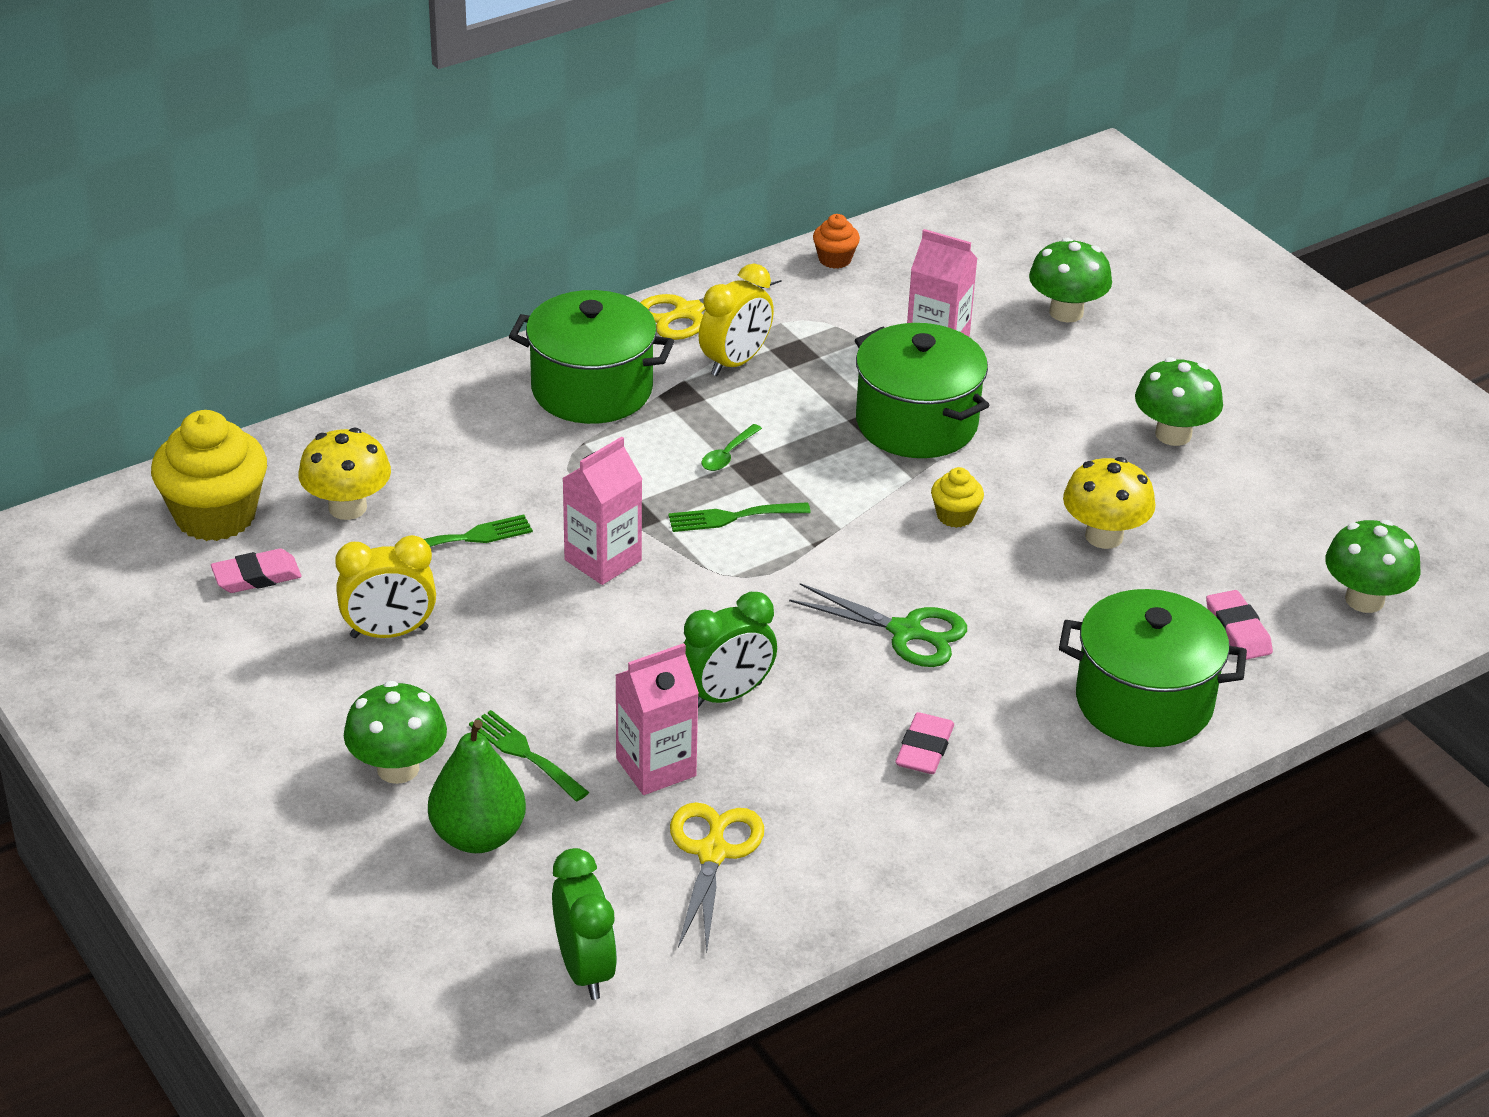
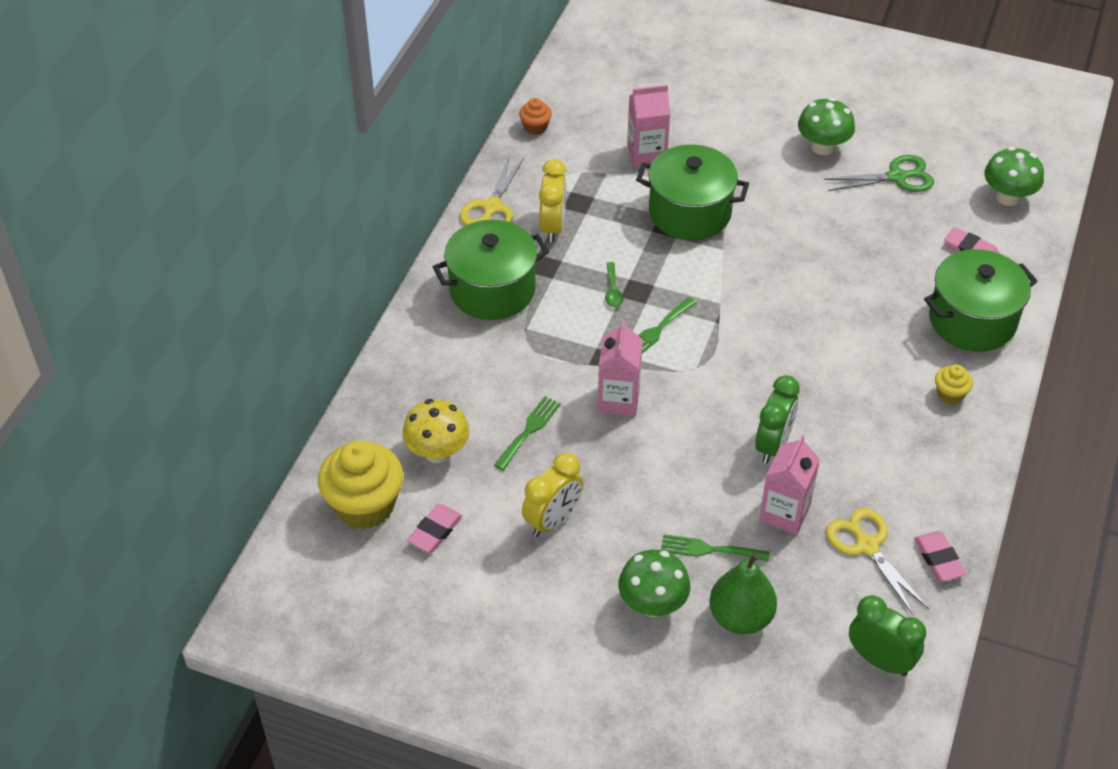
camera: 35 degrees left, 10 degrees up
(906, 632) = (820, 348): green scissors -> green scissors (897, 177)
(924, 749) = (901, 415): pink eraser -> pink eraser (938, 559)
(955, 516) = (769, 261): yellow cupcake -> yellow cupcake (950, 394)
(1066, 312) = (692, 97): green mushroom -> none
(1104, 536) = (853, 230): yellow mushroom -> none

